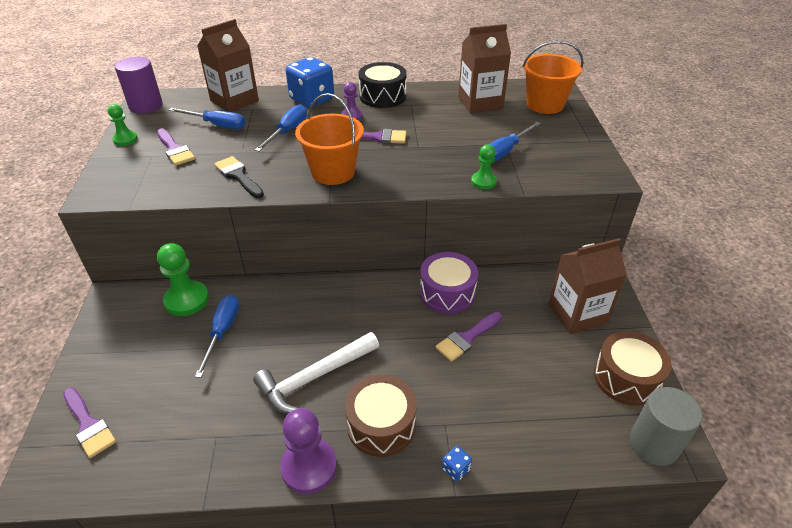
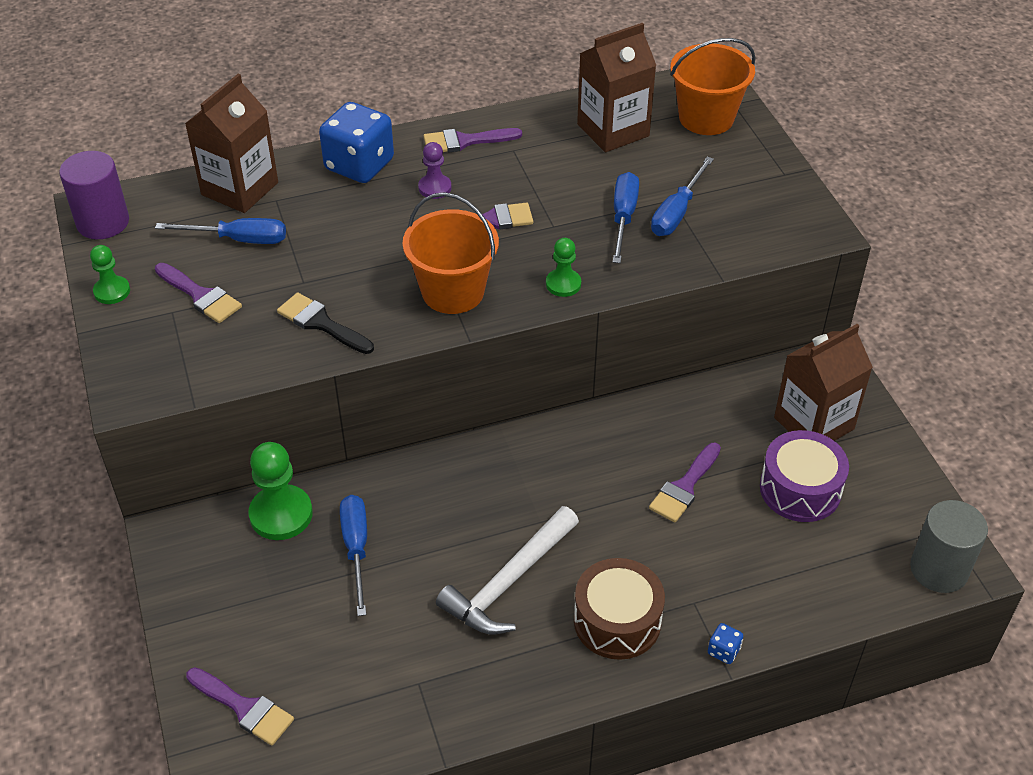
camera: 15 degrees left, 5 degrees up
(288, 131) = (353, 232): blue screwdriver -> blue screwdriver (623, 217)
(309, 467) = (550, 690): purple pawn -> none
(382, 96) = (465, 141): black drum -> purple brush
(447, 292) = (637, 428): purple drum -> purple drum (800, 489)
(483, 181) = (663, 269): green pawn -> green pawn (563, 284)
(626, 378) = (892, 496): brown drum -> none

